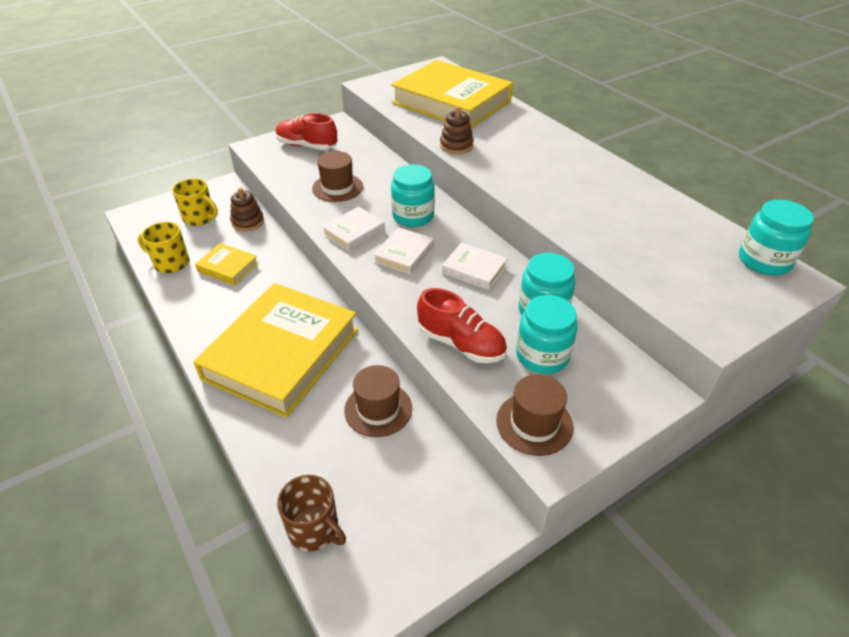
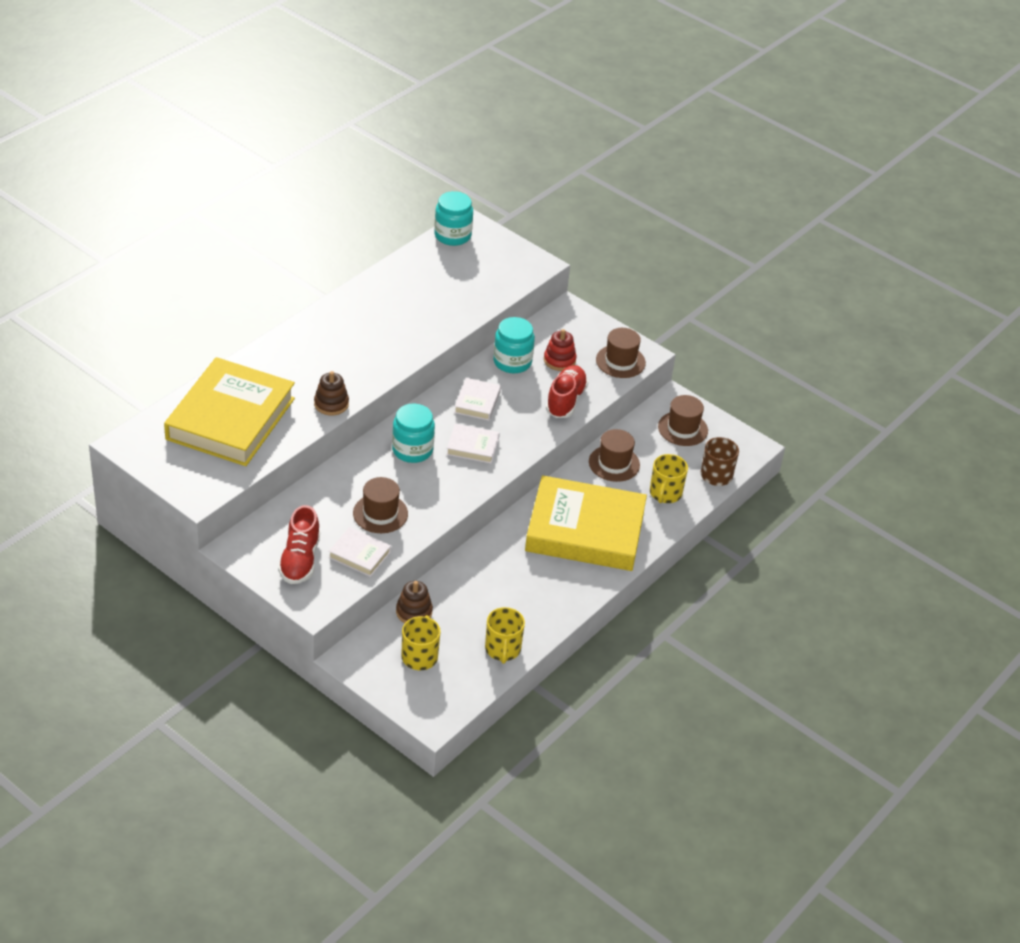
camera: 110 degrees left, 0 degrees up
(228, 267) = (492, 602): yellow book -> none
(304, 450) = (665, 493): none -> yellow mug
(354, 232) = (452, 485): white book -> white book (359, 555)
(423, 513) = (683, 429): none -> brown hat
(542, 355) = (559, 360): turquoise jar -> red stacking toy

